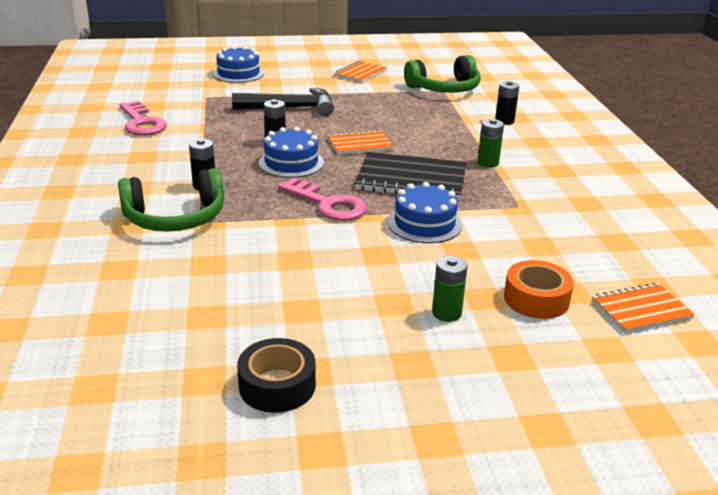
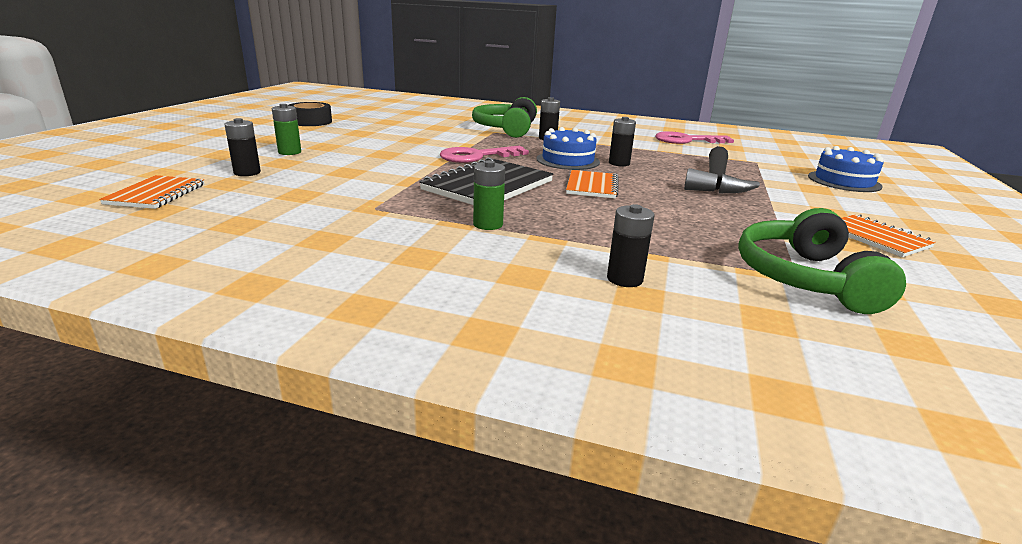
camera: 115 degrees right, 5 degrees down
(424, 223) = (402, 172): blue cake -> none
(536, 299) = (247, 172): orange tape -> black battery

